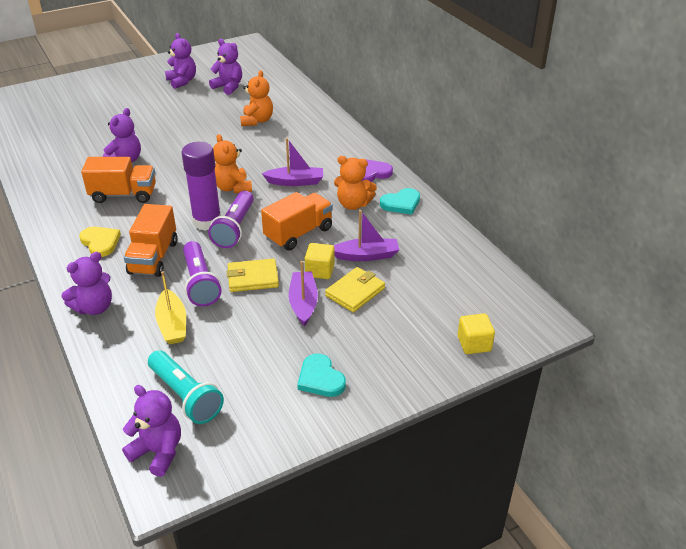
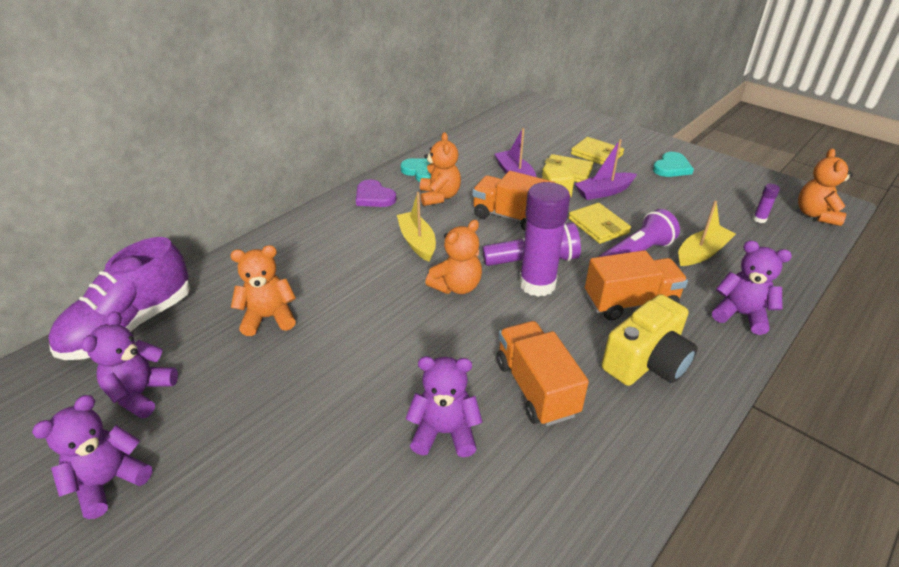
camera: 110 degrees left, 0 degrees up
(100, 242) = (646, 362): yellow heart -> yellow camera
(158, 452) = (816, 215): purple teddy bear -> orange teddy bear
(185, 396) = (759, 219): turquoise flashlight -> purple glue stick
(283, 84) = (130, 325): none -> purple shoe
(295, 182) = (417, 242): purple boat -> yellow boat
(380, 328) = (597, 154): none -> yellow wallet
(474, 344) = (576, 121): yellow cube -> none

